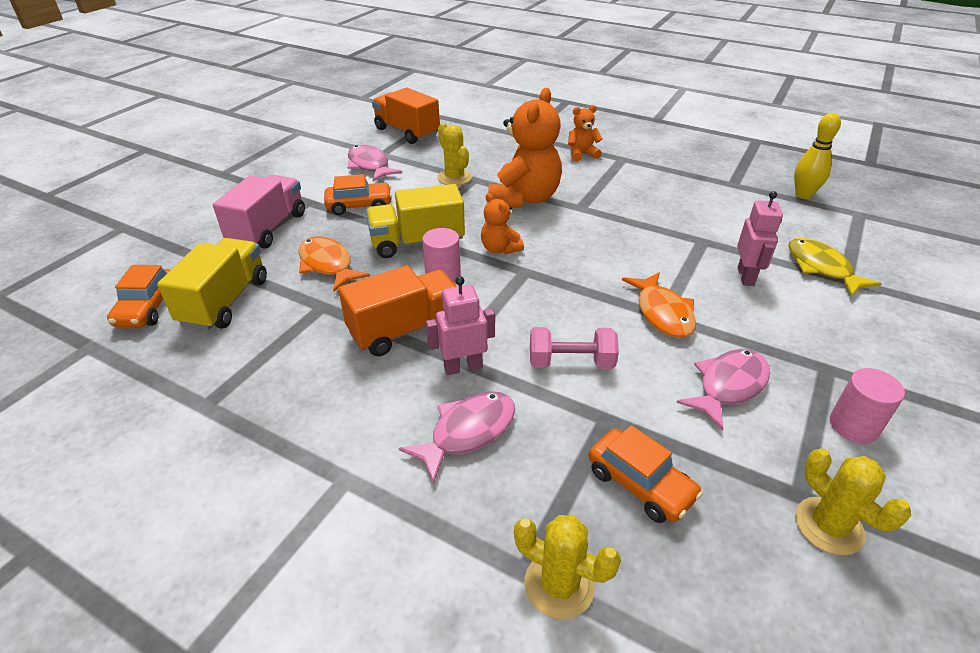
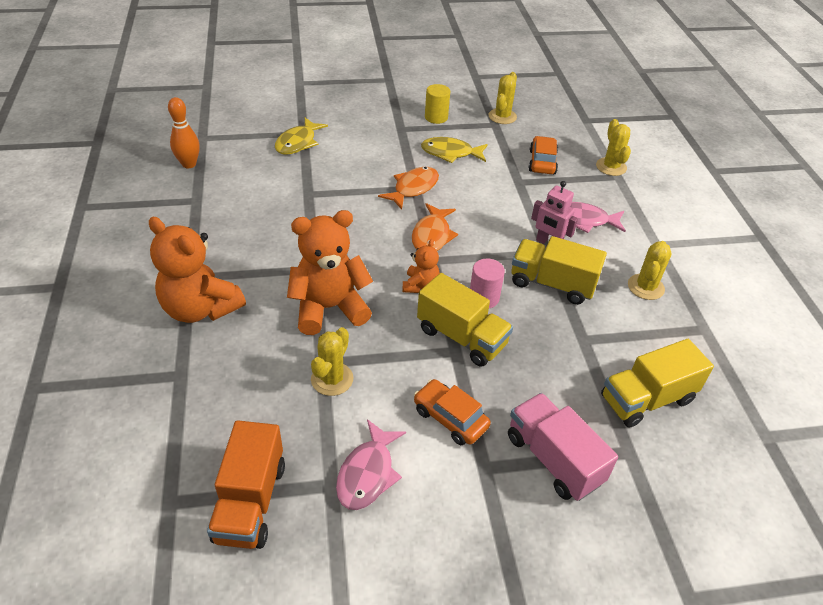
camera: 130 degrees left, 5 degrees up
(148, 307) = (708, 442): orange car -> none
(268, 229) = (553, 459): pink truck -> pink truck turned 75 degrees clockwise
(309, 403) = (645, 287): none -> yellow cactus
(327, 265) = (545, 372): orange fish -> orange fish (432, 235)
(405, 329) = (552, 284): orange truck -> yellow truck
(571, 362) = (495, 206): pink dumbbell -> none
(582, 154) = (200, 308): orange teddy bear -> orange teddy bear, size x1.98
(728, 386) = (450, 153): pink fish -> yellow fish
(746, 276) = (338, 167): pink robot -> none
(803, 195) = (189, 164): yellow bowling pin -> orange bowling pin
(853, 426) = (436, 117): pink cylinder -> yellow cylinder

